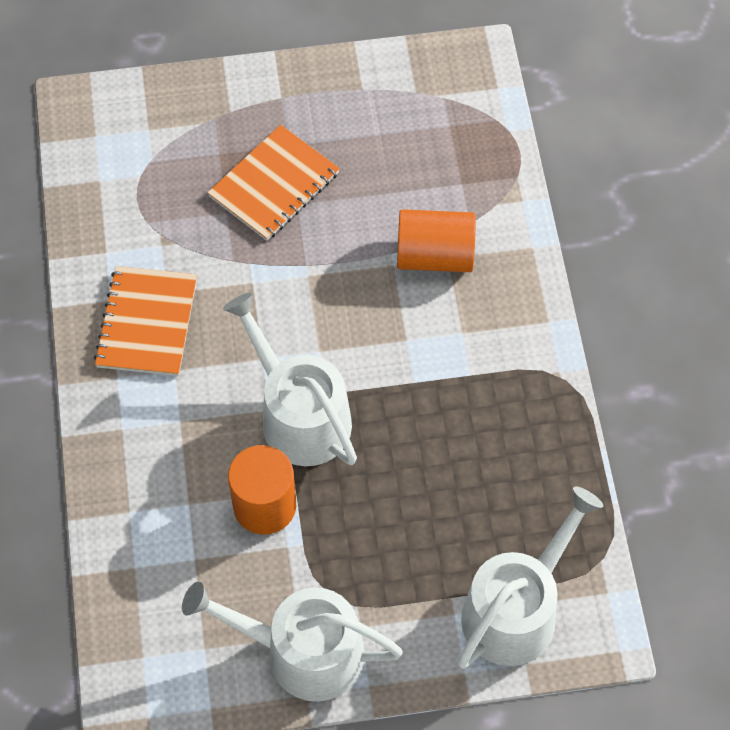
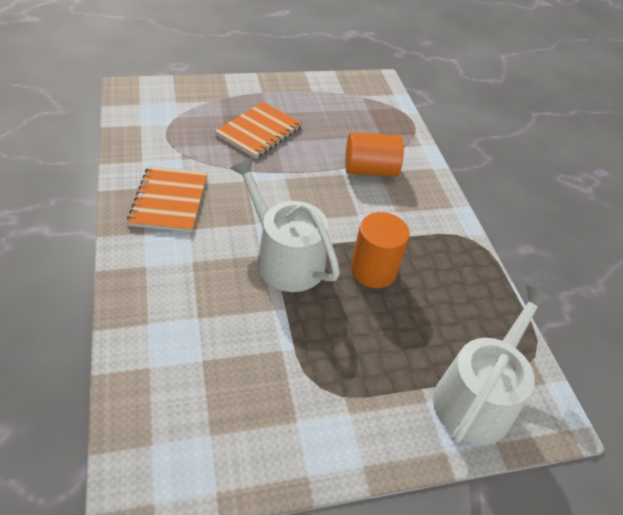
camera: 10 degrees left, 15 degrees down
(264, 505) = (261, 319): orange cylinder -> orange cylinder (373, 270)
(302, 652) = (300, 437): white watering can -> none

